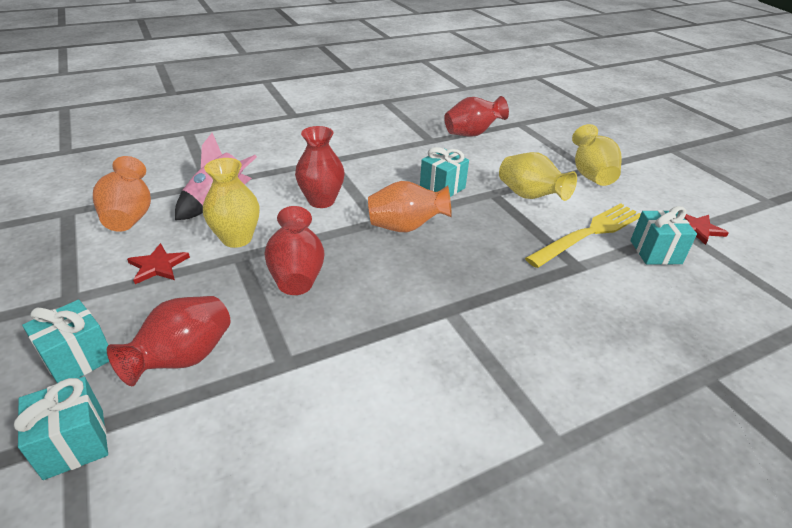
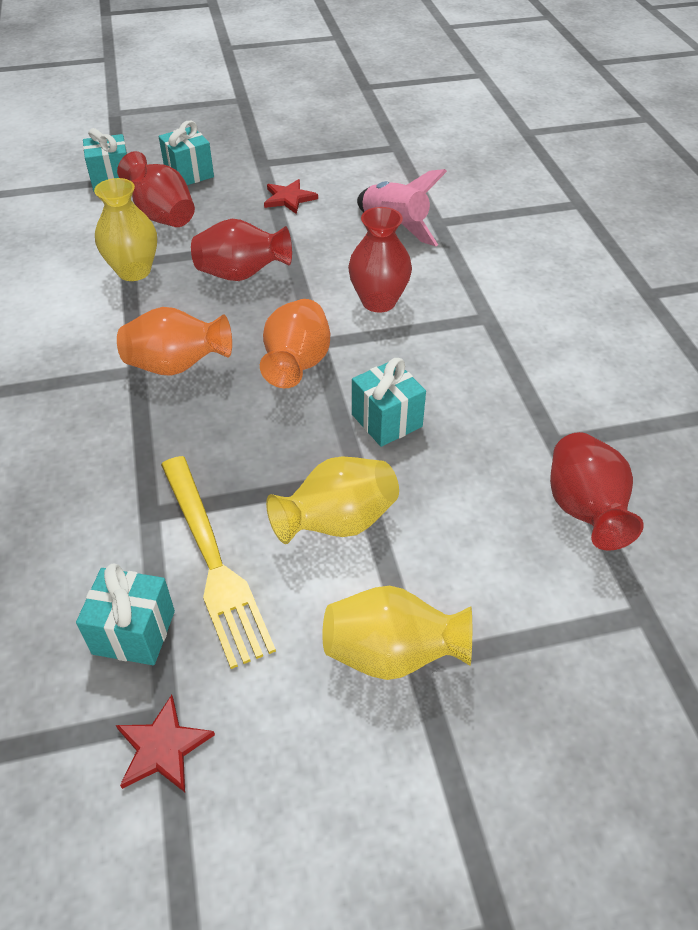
camera: 105 degrees right, 10 degrees up
(130, 216) = (379, 179): orange vase -> orange vase (177, 366)
(237, 238) = (317, 240): yellow vase -> yellow vase (134, 271)

